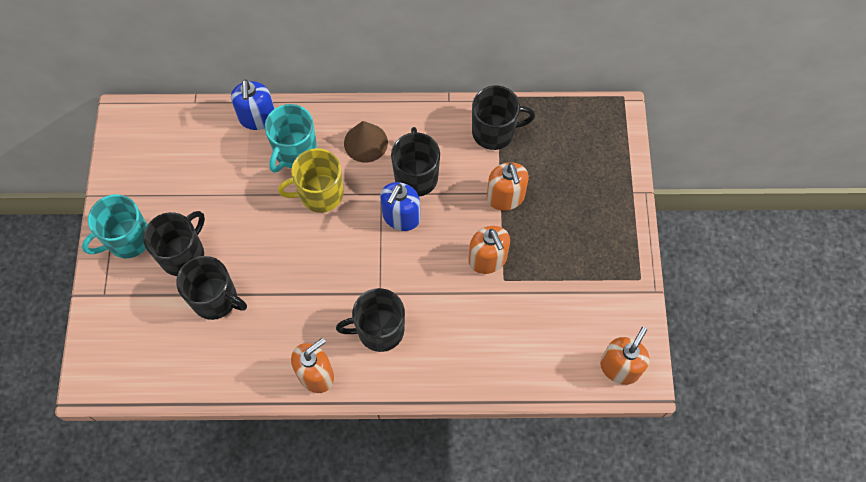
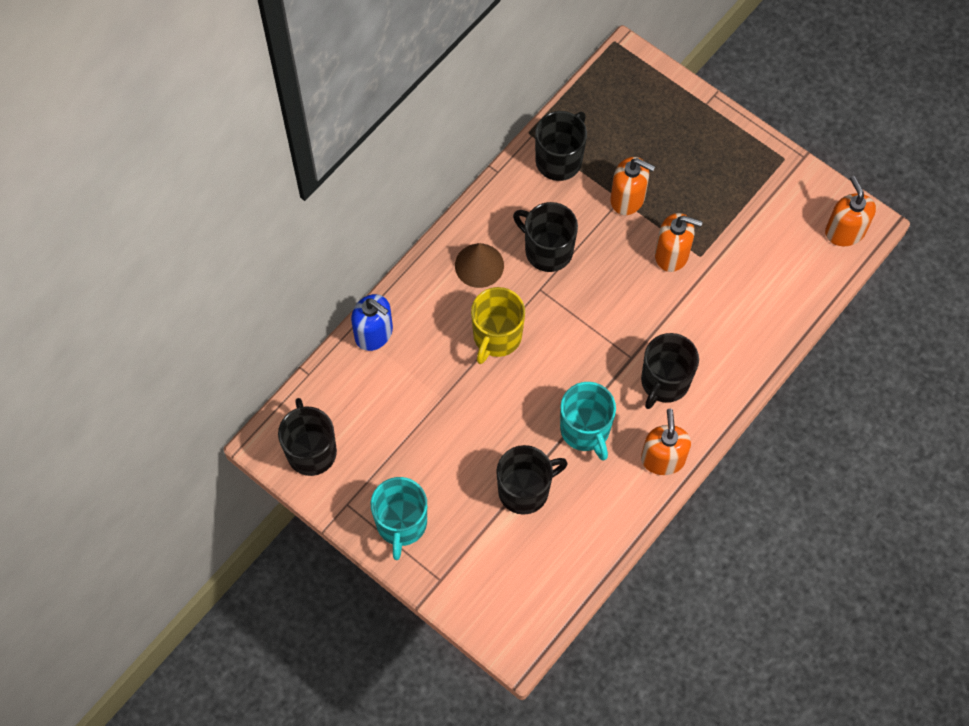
camera: 50 degrees left, 0 degrees up
(183, 254) = (458, 487): black mug -> black mug (311, 451)
(295, 151) = (436, 327): turquoise mug -> turquoise mug (585, 430)
(401, 217) = (575, 290): blue soap dispenser -> none

